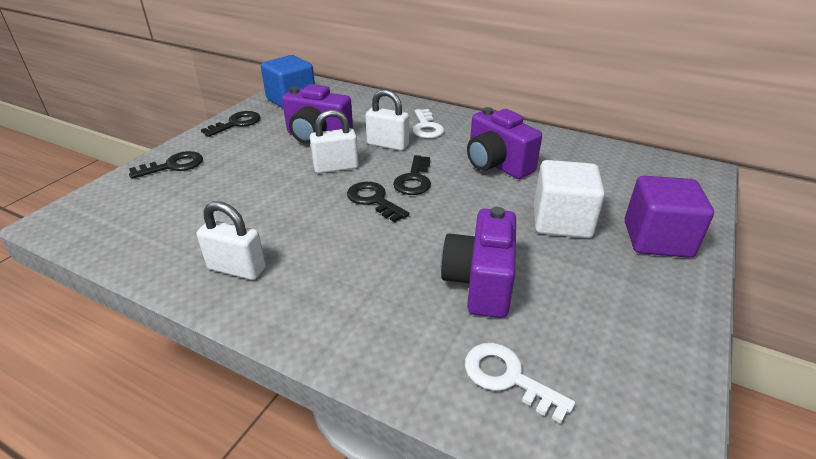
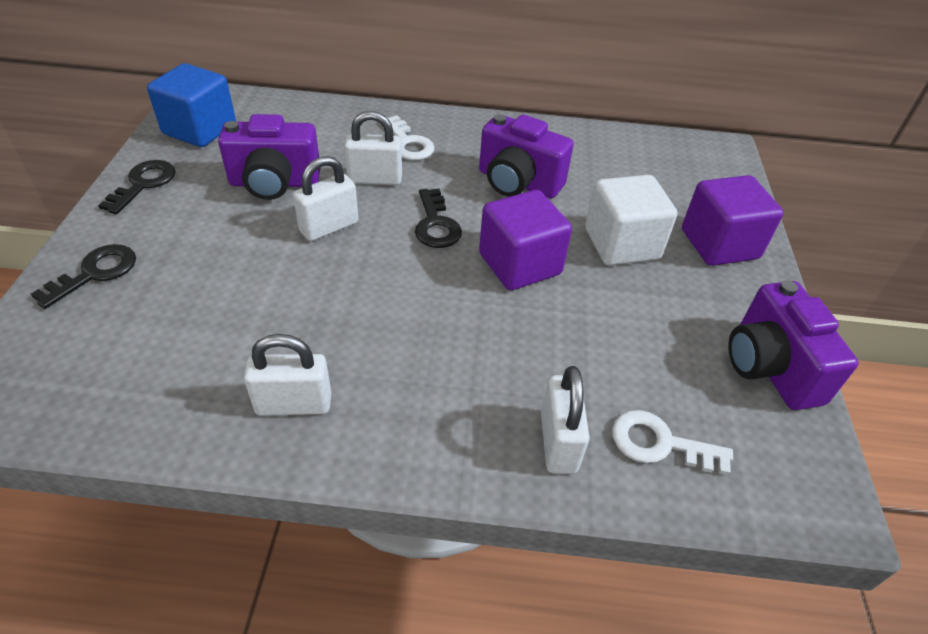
camera: 25 degrees left, 10 degrees up
(373, 200) = (404, 265): black key -> none
(416, 349) = (558, 442): none -> white padlock
(464, 217) = (520, 264): none -> purple cube
(480, 283) = (579, 343): purple camera -> purple camera (770, 367)

